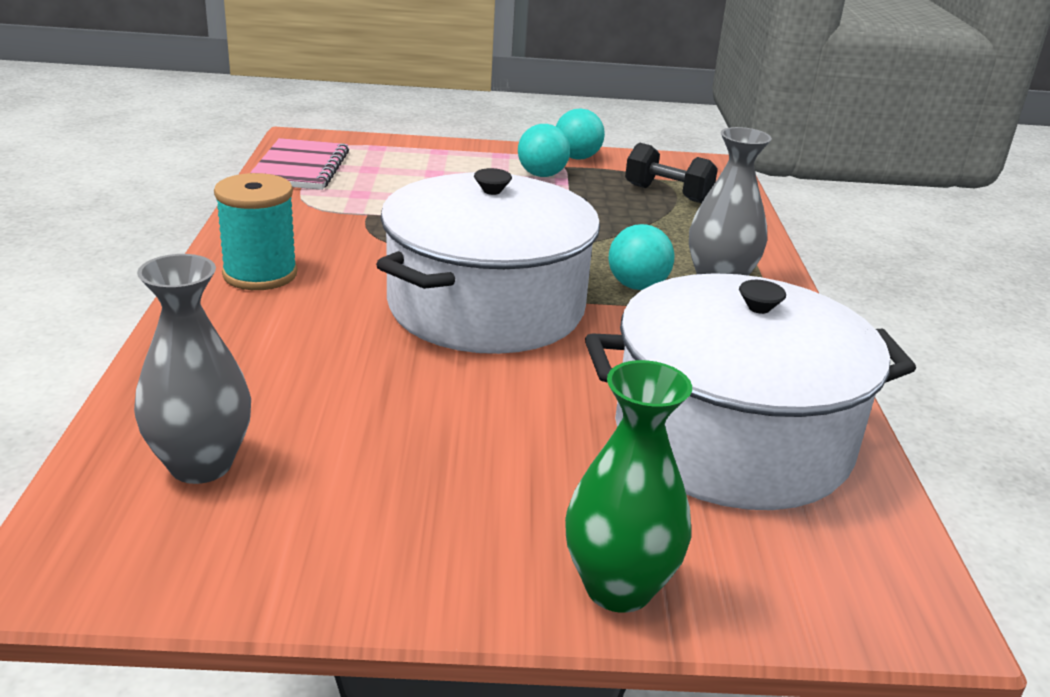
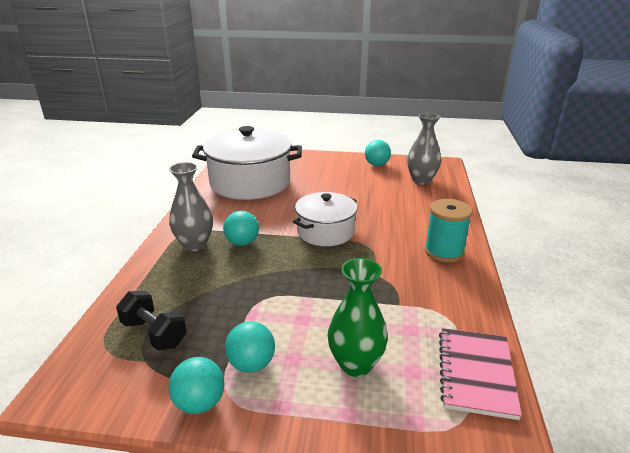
camera: 170 degrees left, 0 degrees up
(332, 545) = (376, 165): none -> turquoise ball
(486, 306) = (325, 232): white pot -> white pot, size x0.60
(618, 588) = (305, 157): green vase -> green vase (355, 364)

